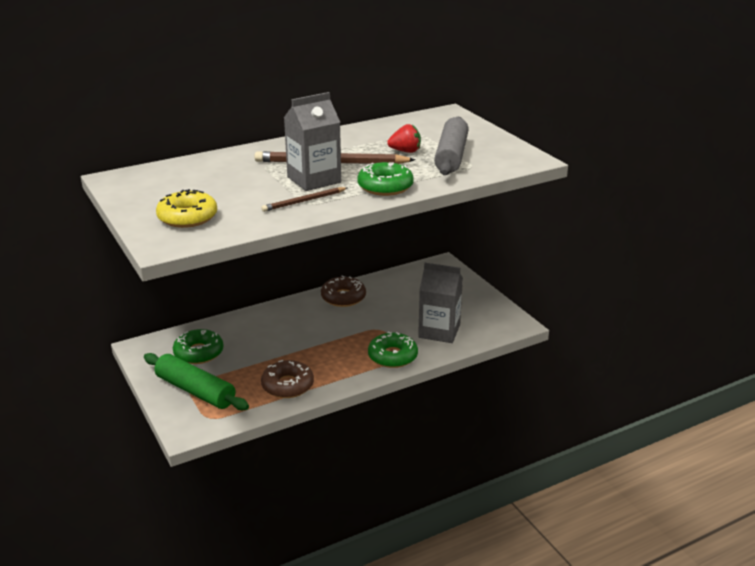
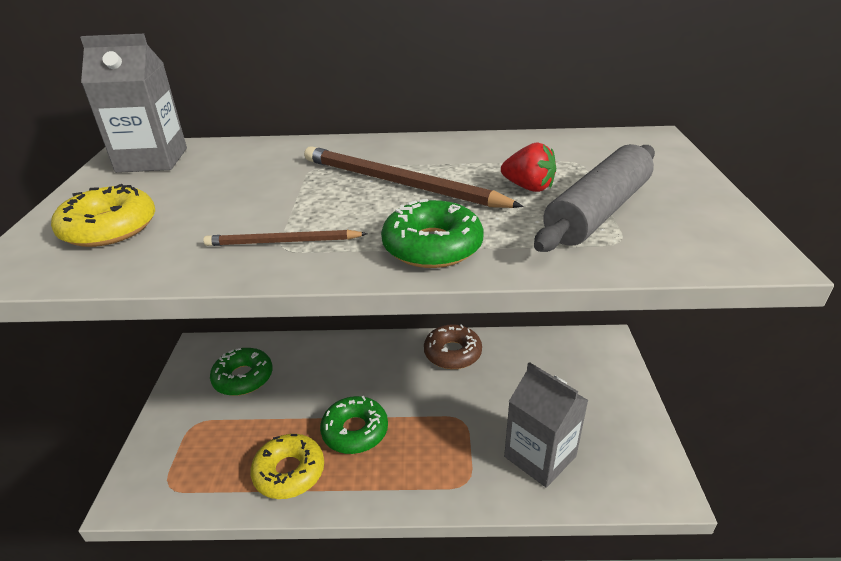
camera: 30 degrees right, 5 degrees up
(195, 391) = (192, 434): green rolling pin -> none
(287, 385) = (289, 472): brown donut -> yellow donut
(314, 180) = (343, 206): grey carton -> grey carton (152, 160)
(392, 356) = (449, 477): green donut -> green donut (355, 431)

